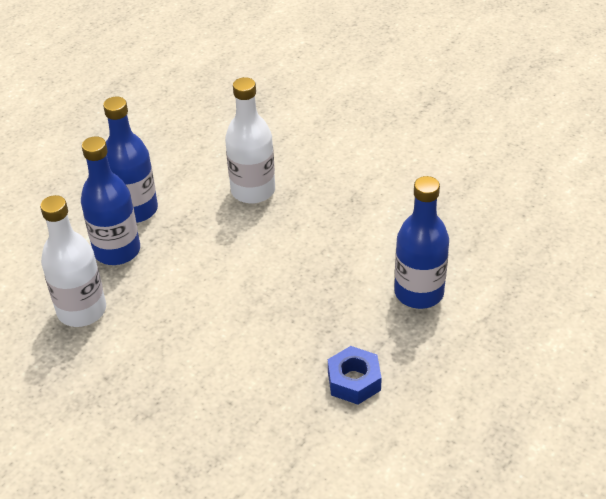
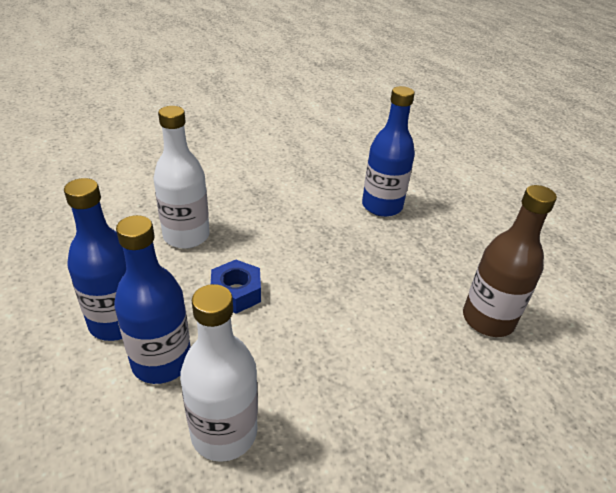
camera: 65 degrees left, 5 degrees down
(306, 426) = (488, 319): none -> brown bottle
(354, 381) = (452, 273): blue nut -> blue nut (236, 292)

